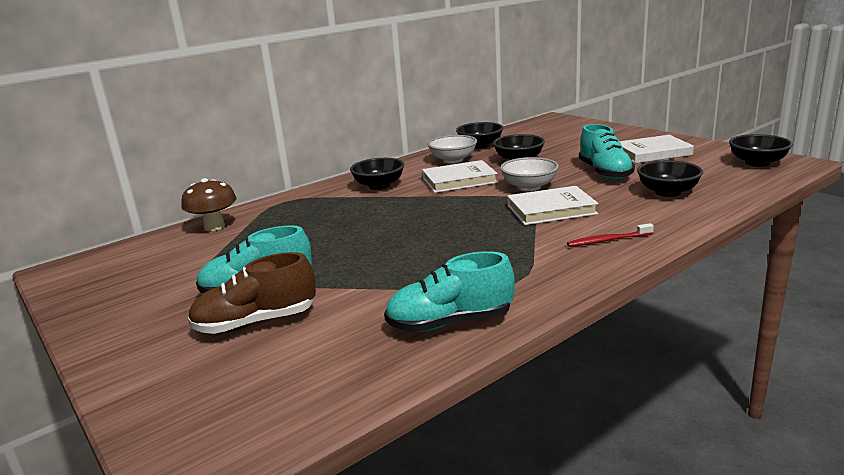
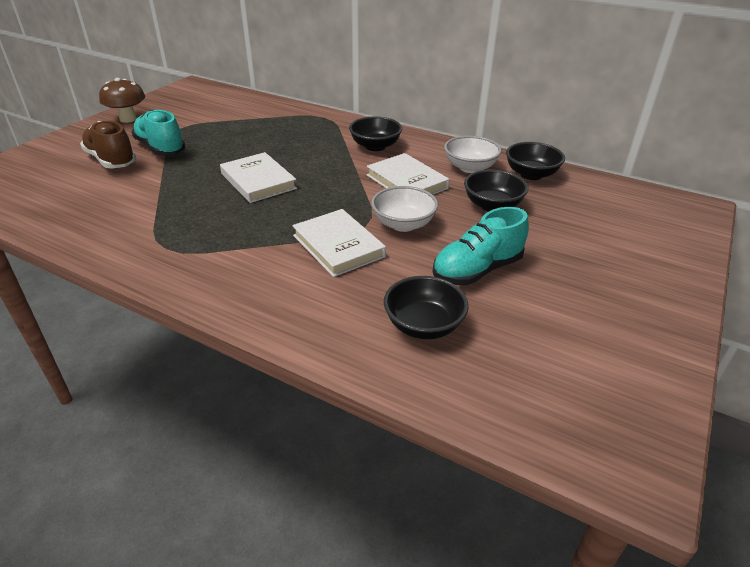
camera: 65 degrees right, 15 degrees up
(214, 226) = (266, 107): brown mushroom -> brown mushroom (128, 119)
(450, 323) = (98, 229): turquoise shoe -> none
(608, 240) = (261, 290): red toothbrush -> none
(652, 153) = (587, 304): white book -> white book (258, 181)
(757, 163) = (606, 419): black bowl -> none

